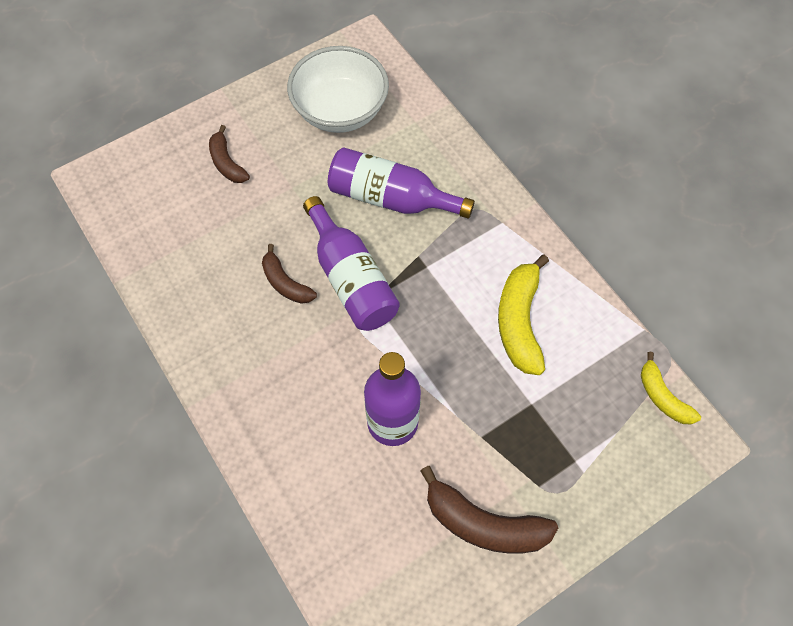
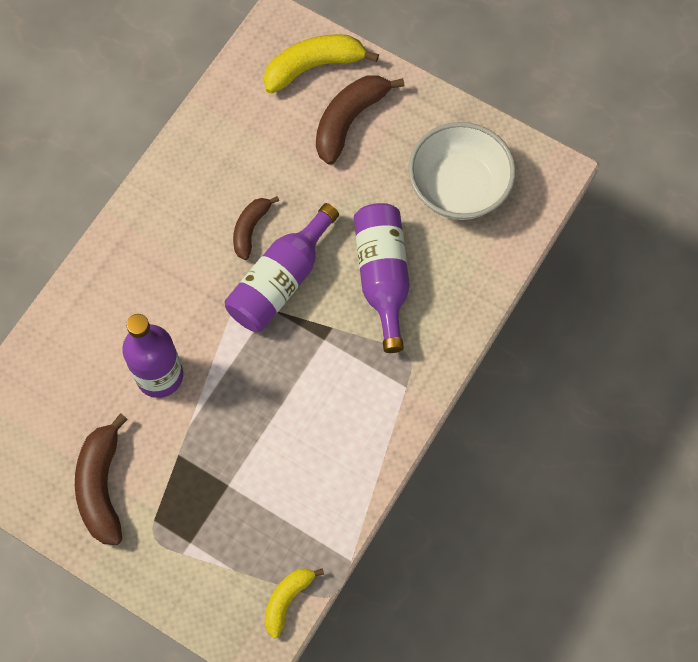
camera: 65 degrees right, 5 degrees up
(227, 163) = (349, 120): brown banana -> brown banana, size x1.64
(519, 321) = (305, 443): yellow banana -> yellow banana (313, 66)

